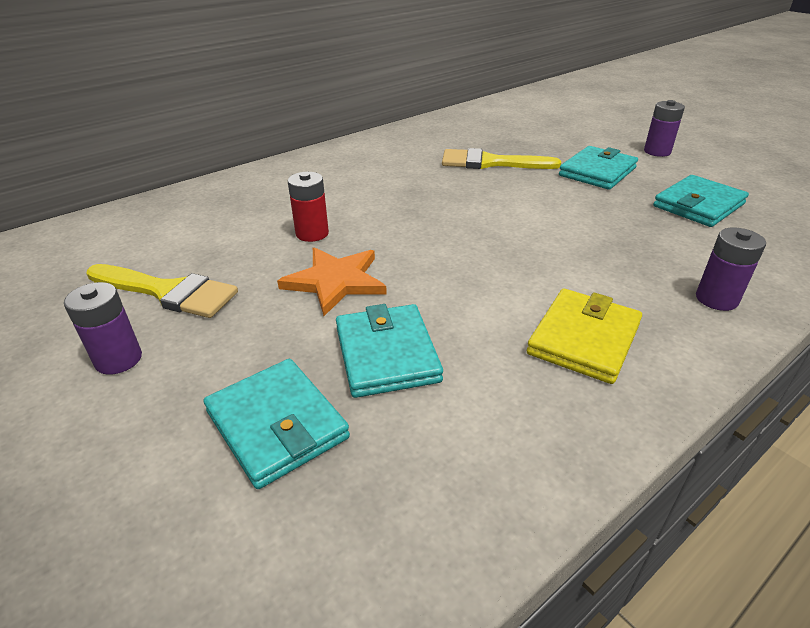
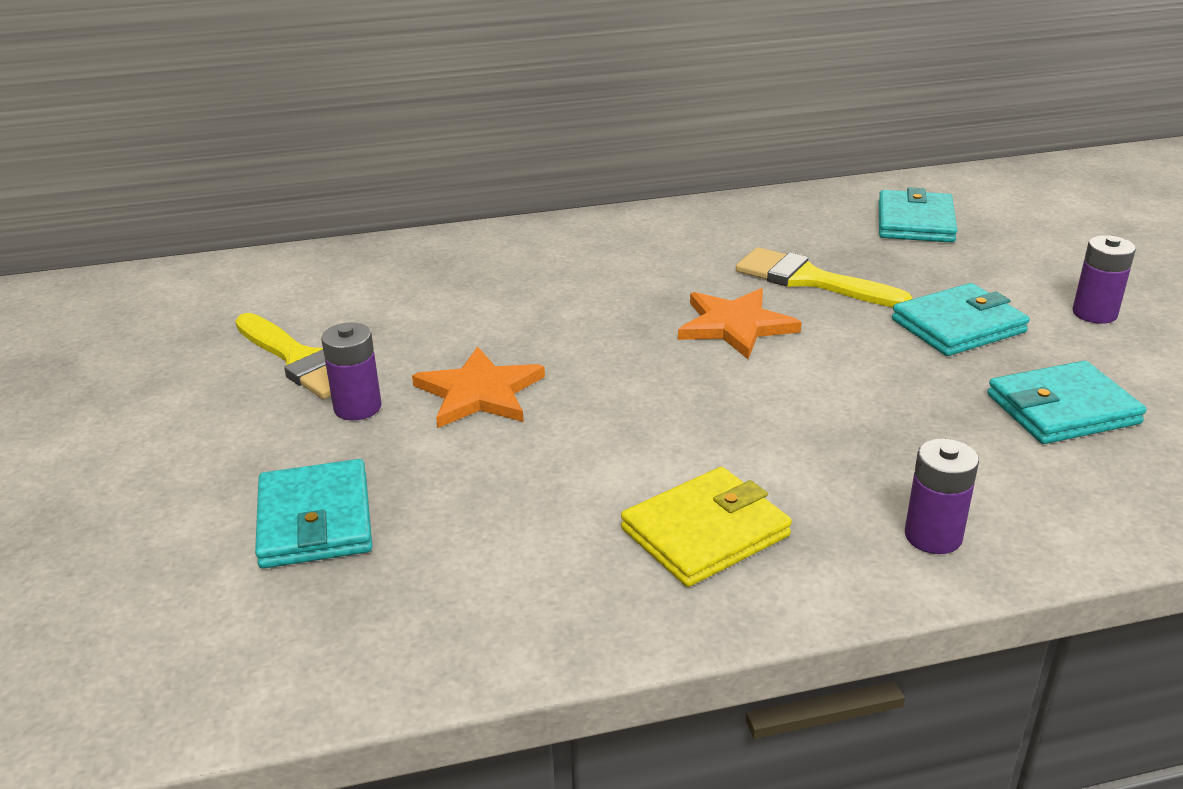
camera: 25 degrees right, 5 degrees down
(118, 359) = (216, 418): purple battery -> purple battery (357, 407)
(312, 233) = (497, 329): red battery -> none
(386, 354) = (470, 485): turquoise wallet -> turquoise wallet (915, 222)
(472, 198) = (735, 326): none -> orange star

